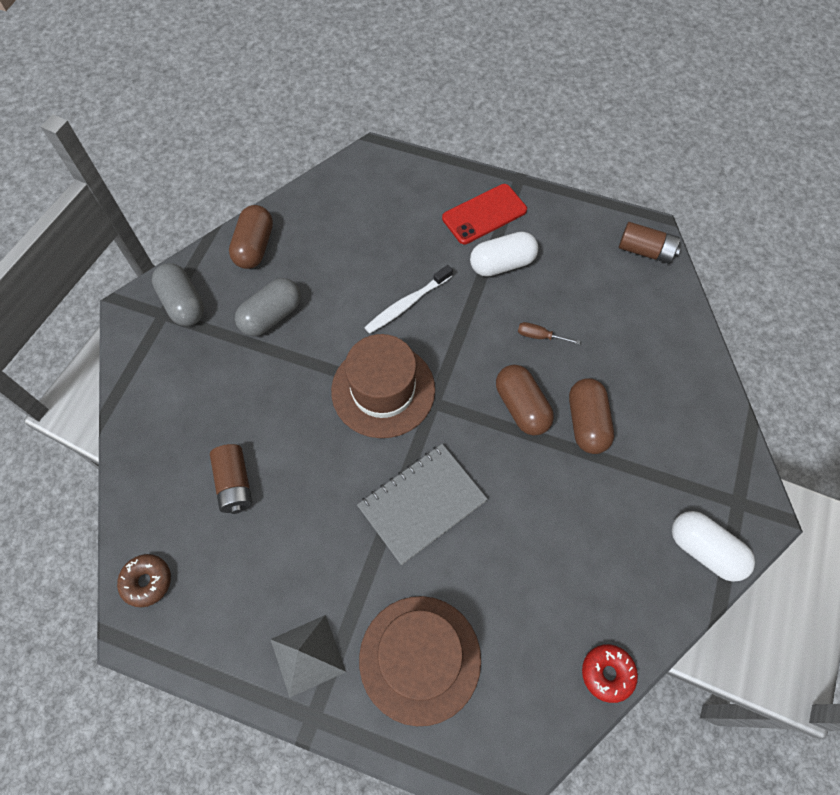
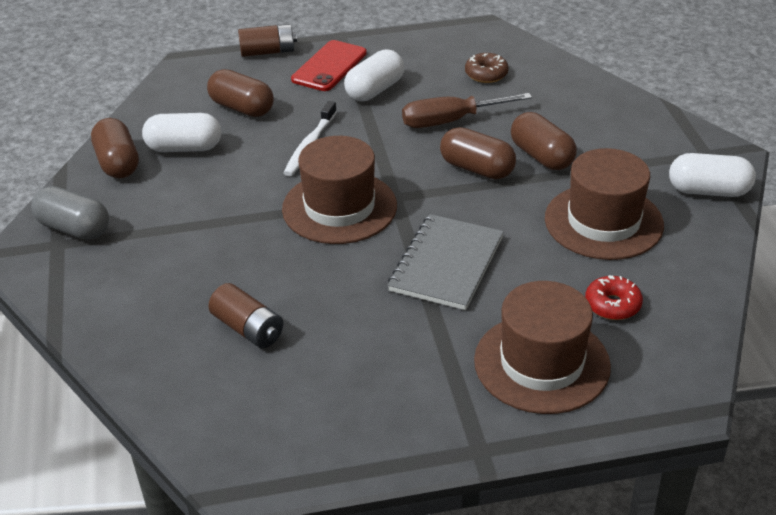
camera: 30 degrees left, 25 degrees down
(147, 581) = (217, 438): brown donut -> brown donut (486, 74)
(271, 316) = (179, 202): grey capsule -> none
(307, 655) = (434, 411): grey pyramid -> none
(312, 255) = (184, 148): none -> white capsule
(383, 230) = (242, 108): none -> brown capsule
(540, 336) = (451, 121): brown screwdriver -> brown screwdriver, size x2.05
(583, 532) = (603, 222): none -> brown hat
(607, 673) = (707, 297): red donut -> red donut (612, 305)
(645, 251) = (491, 40): brown battery -> brown battery (268, 52)

